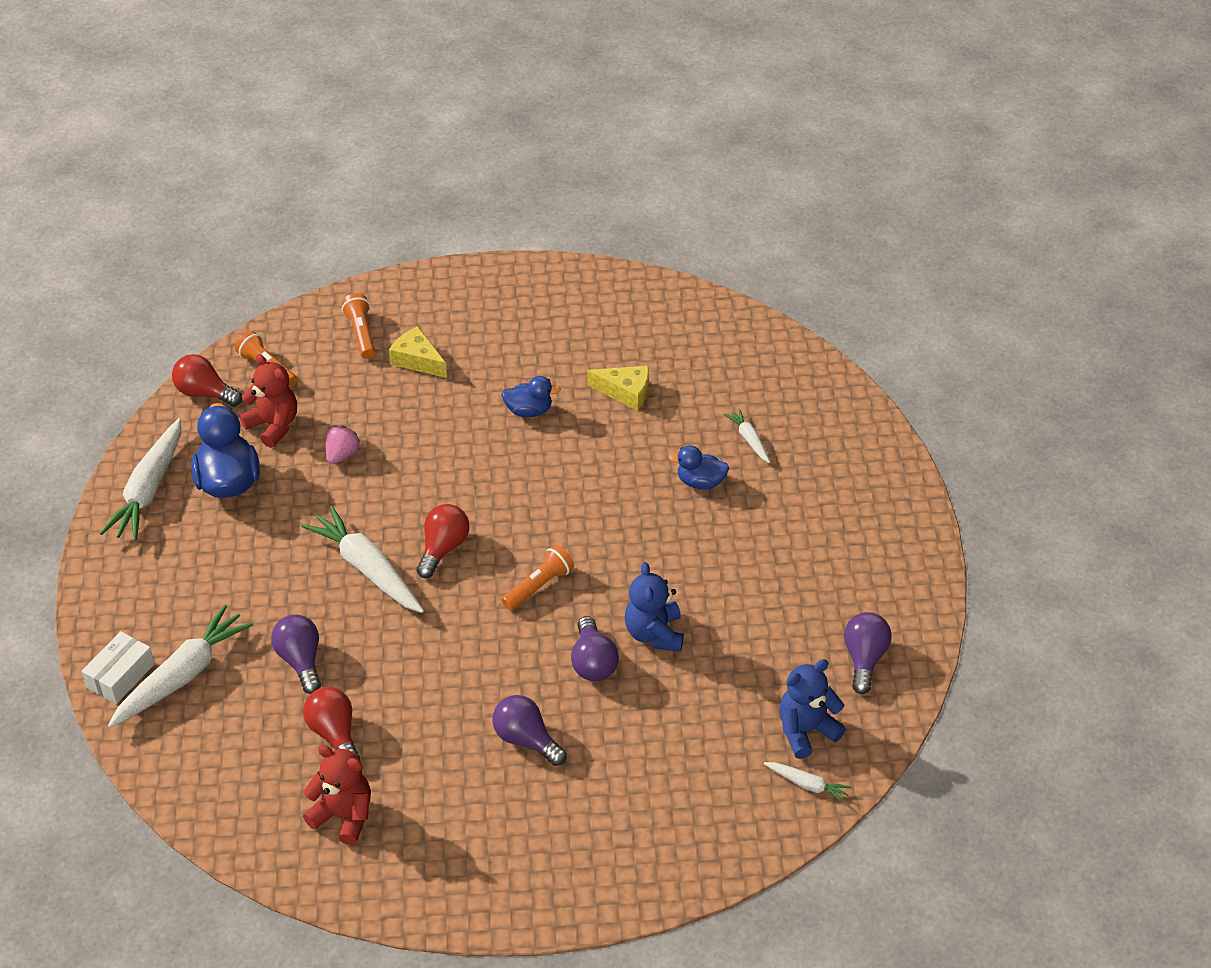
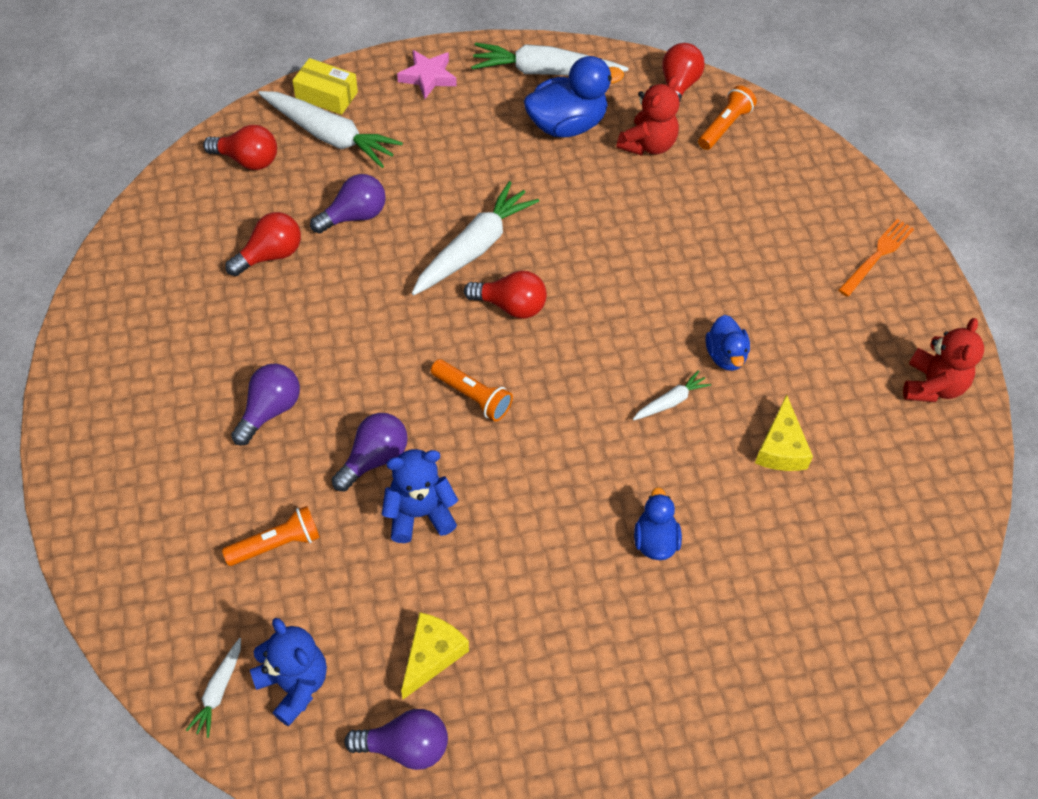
camera: 80 degrees right, 10 degrees up
(121, 676) = (326, 95): white box -> yellow box
(123, 586) = (428, 77): none -> pink star
(195, 750) = (247, 160): none -> red light bulb
(342, 454) = (622, 204): pink strawberry -> none
(343, 815) = (177, 277): red teddy bear -> red teddy bear (932, 386)
(361, 333) = (798, 192): orange flashlight -> orange flashlight (276, 544)
(417, 360) = (773, 245): yellow cheese -> yellow cheese (431, 655)
(445, 298) = (877, 256): none -> orange fork
(593, 662) = (374, 459): purple light bulb -> purple light bulb turned 150 degrees clockwise
(749, 439) = (737, 589): white carrot -> white carrot (670, 401)

